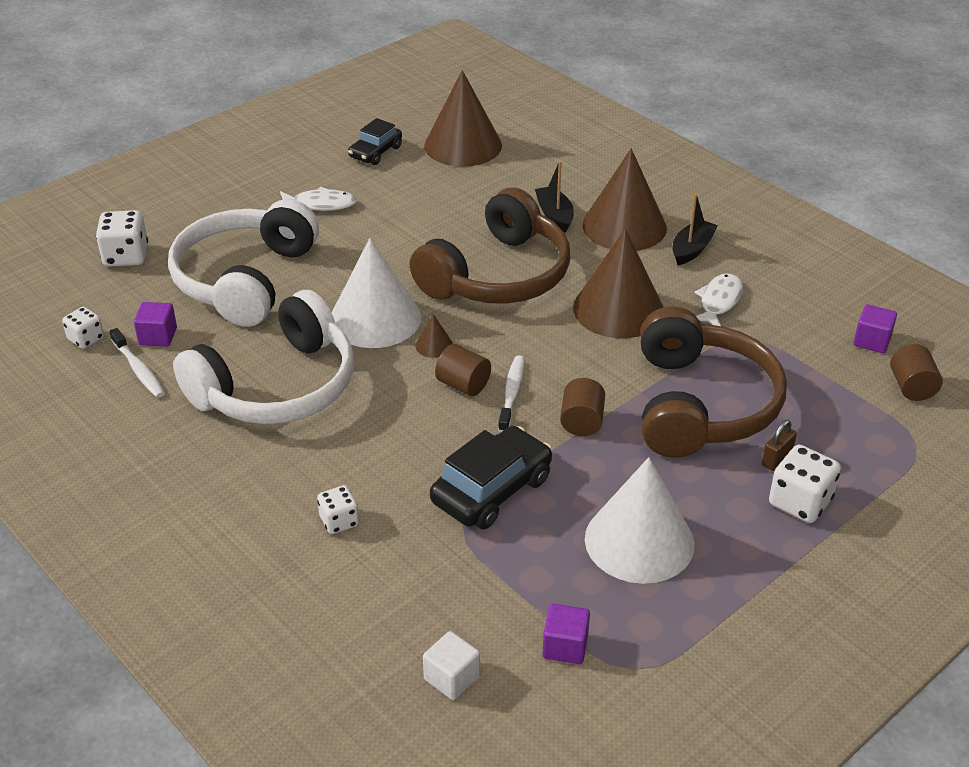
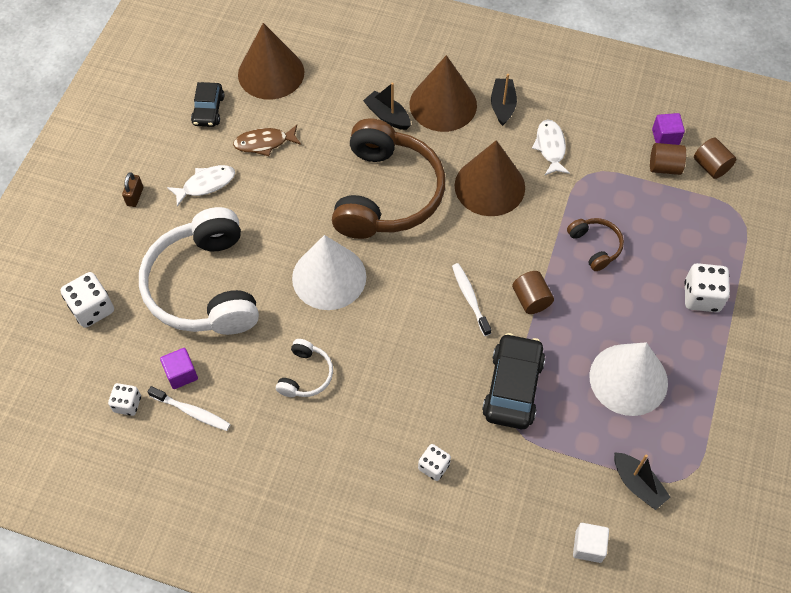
camera: 30 degrees left, 20 degrees up
(277, 387) = (305, 375): white headphones -> white headphones, size x0.44
(407, 194) = (264, 143): none -> brown fish
(434, 345) = (388, 281): brown cone -> none
(463, 385) = (432, 307): brown cylinder -> brown cylinder (664, 167)
(565, 646) = (637, 484): purple cube -> black boat
(700, 405) = (595, 246): brown headphones -> brown headphones, size x0.44
(776, 459) = (668, 269): brown padlock -> brown padlock (135, 196)

